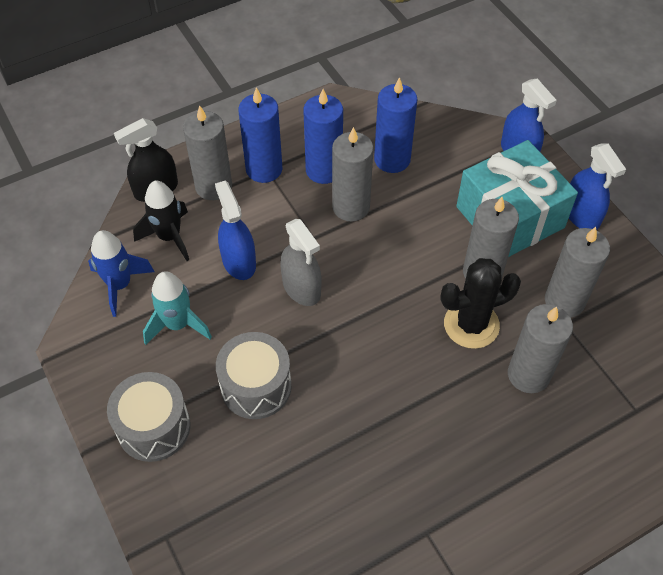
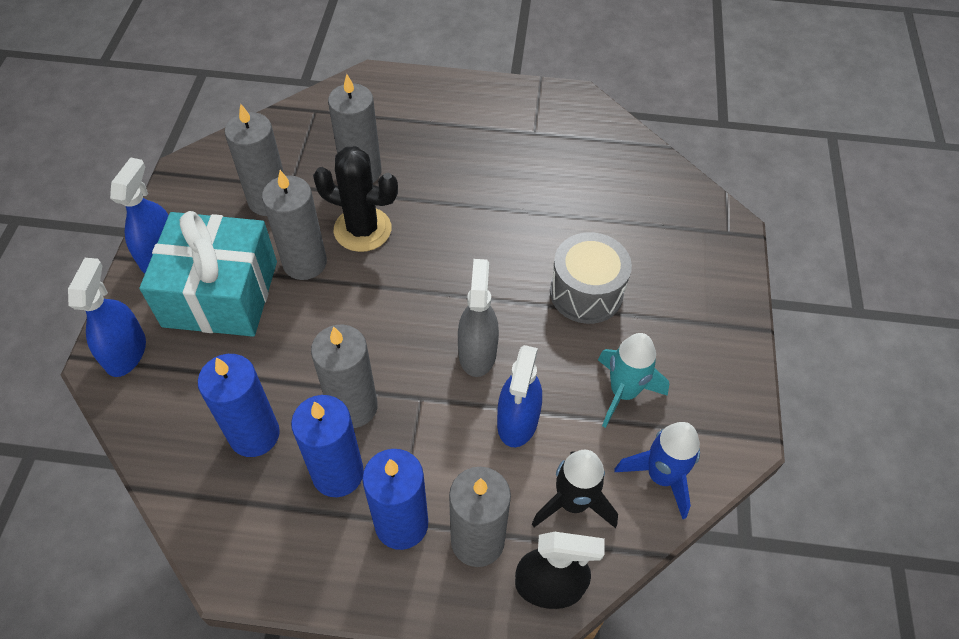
camera: 145 degrees left, 0 degrees up
(154, 427) = (697, 313): grey drum -> none

